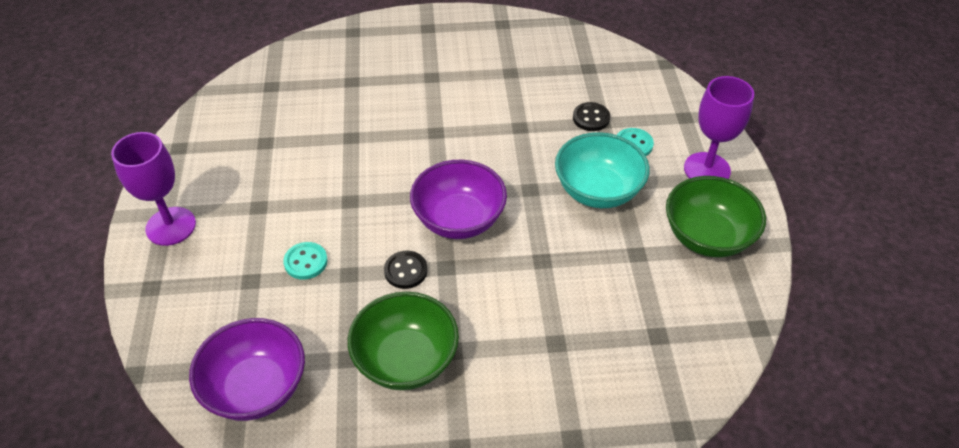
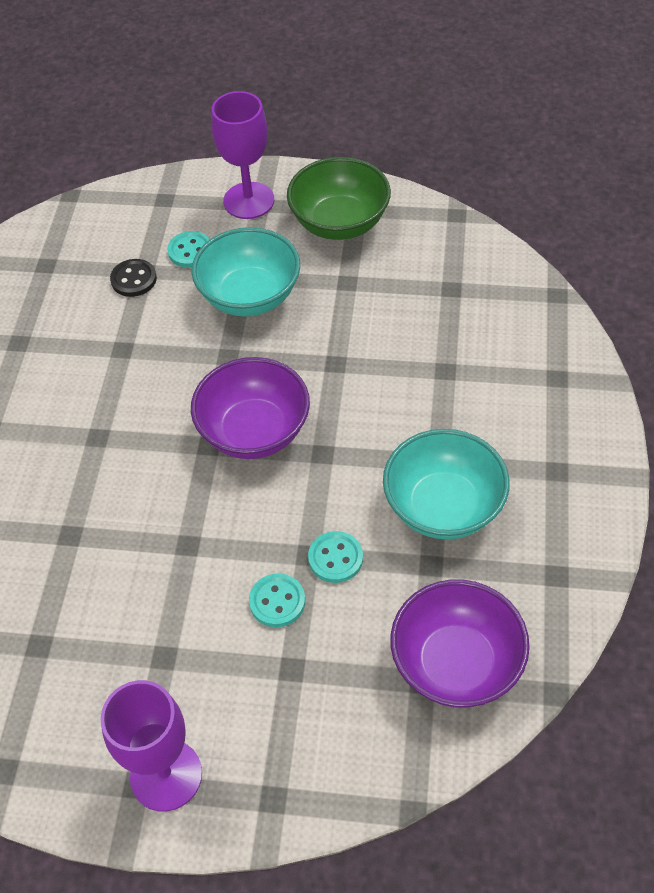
camera: 75 degrees left, 5 degrees up
(347, 292) = (335, 558): none -> turquoise button
(406, 271) = (318, 494): black button -> none
(406, 360) = (443, 507): green bowl -> turquoise bowl

